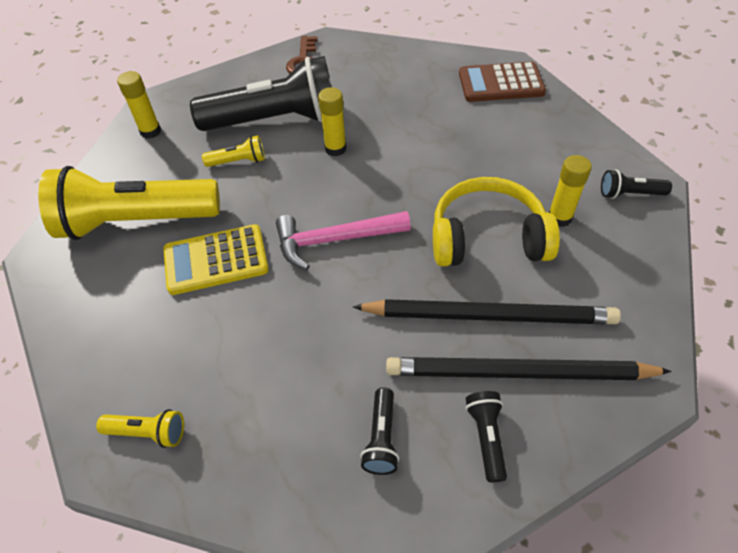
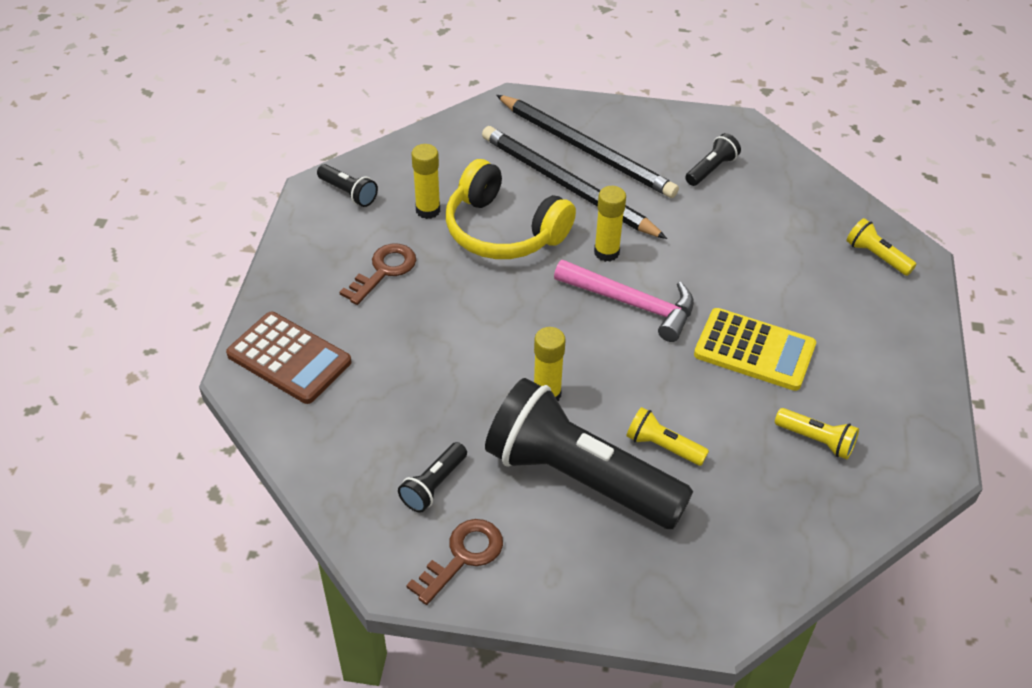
camera: 145 degrees left, 5 degrees down
(136, 221) = (816, 440): yellow flashlight -> yellow flashlight, size x0.41
(150, 131) = (744, 565): yellow glue stick -> yellow glue stick (606, 252)
(486, 437) = (644, 136): black flashlight -> black flashlight (433, 485)
(523, 157) = (384, 271): none -> brown key

